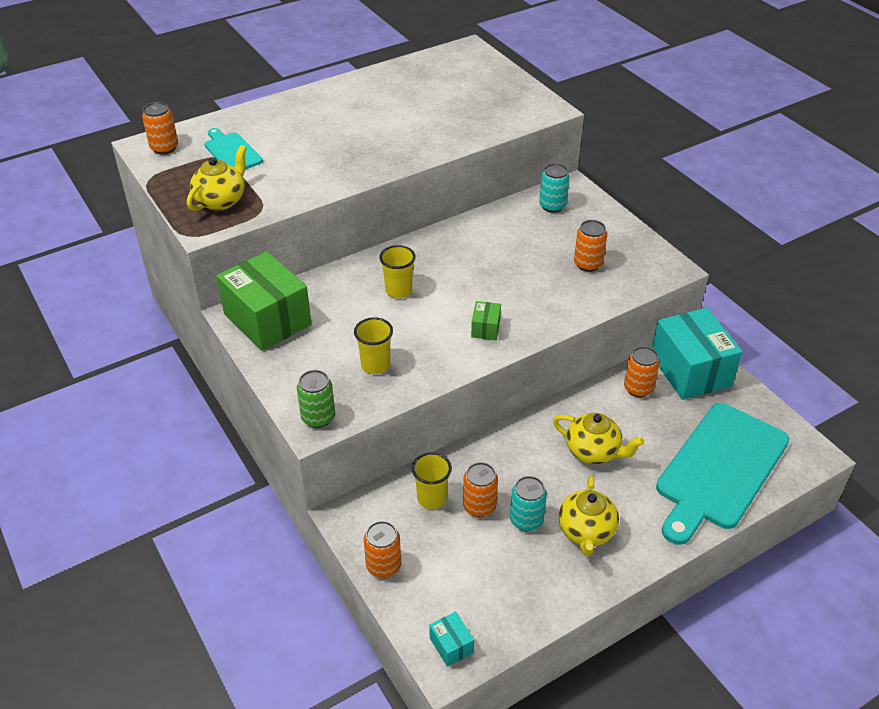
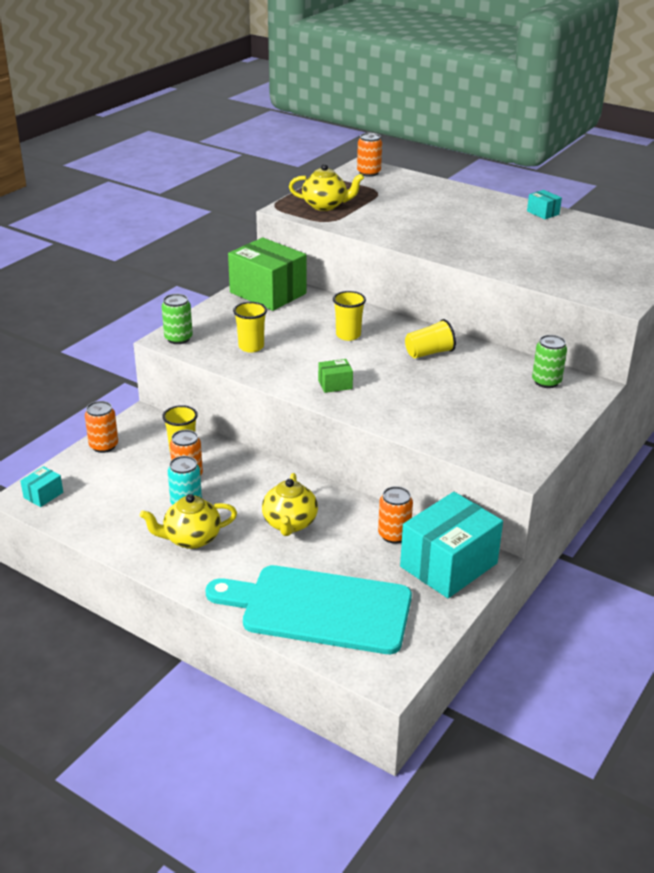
camera: 65 degrees right, 10 degrees down
(232, 152) = (390, 194): turquoise cutting board -> none
(267, 319) = (268, 293): green box -> green box turned 75 degrees counterclockwise
(355, 84) = (543, 213): none -> turquoise box
(465, 252) = (429, 353): none -> yellow cup
(552, 206) = (546, 382): turquoise can -> green can
(588, 264) = (475, 418): orange can -> none

